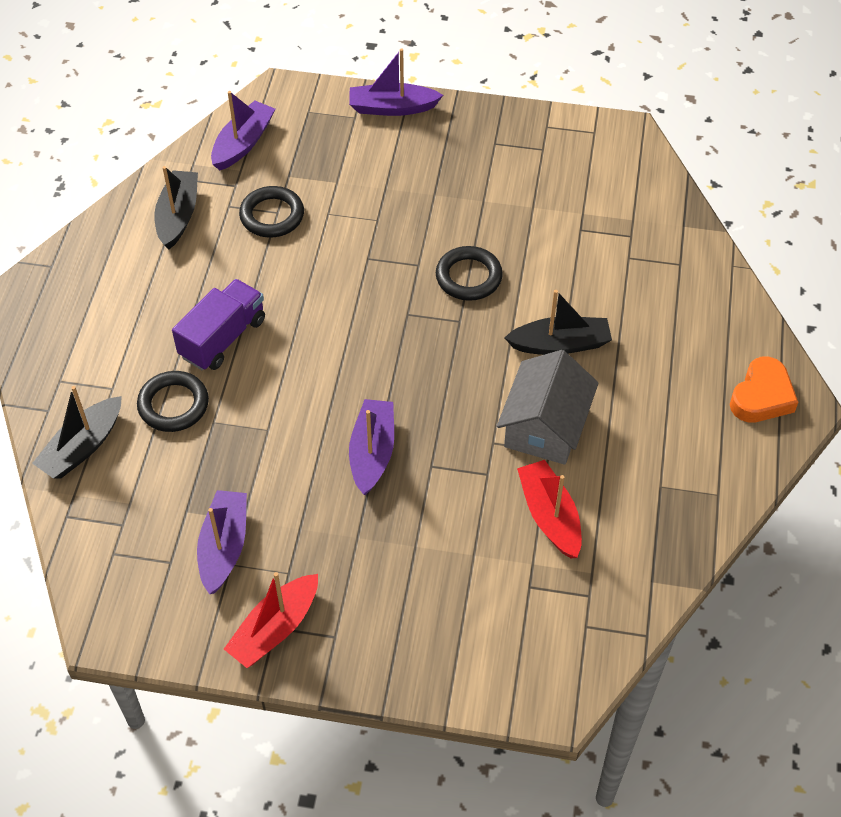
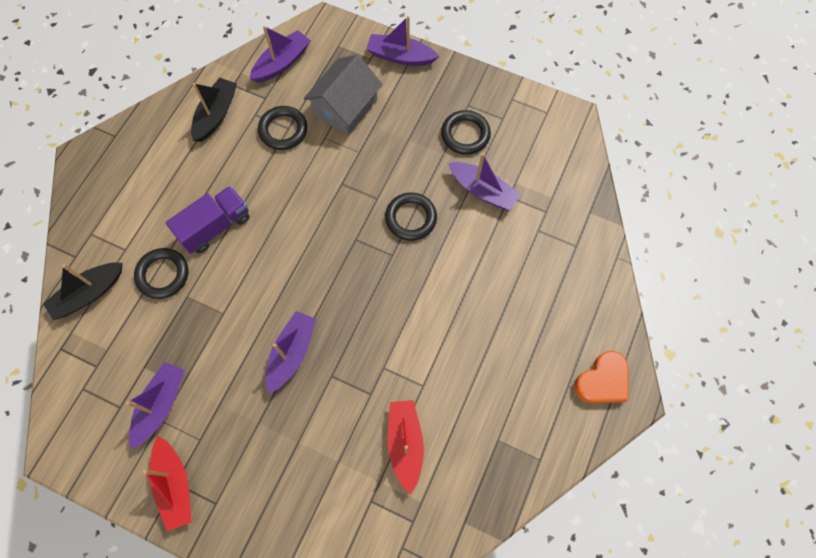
camera: 15 degrees right, 15 degrees up
(275, 629) = (175, 485): red boat -> red boat turned 75 degrees counterclockwise
(503, 175) = (465, 134): none -> black ring
(545, 426) = (426, 364): grey house -> grey house (345, 107)
(546, 229) = (483, 190): none -> purple boat
(560, 344) = (461, 294): black boat -> none

